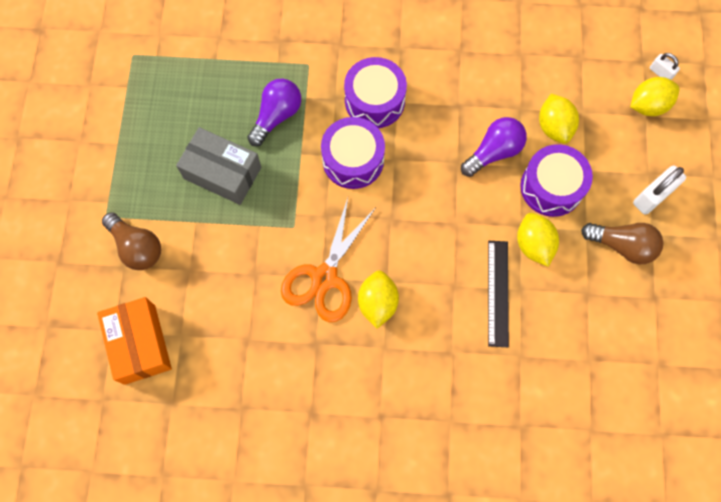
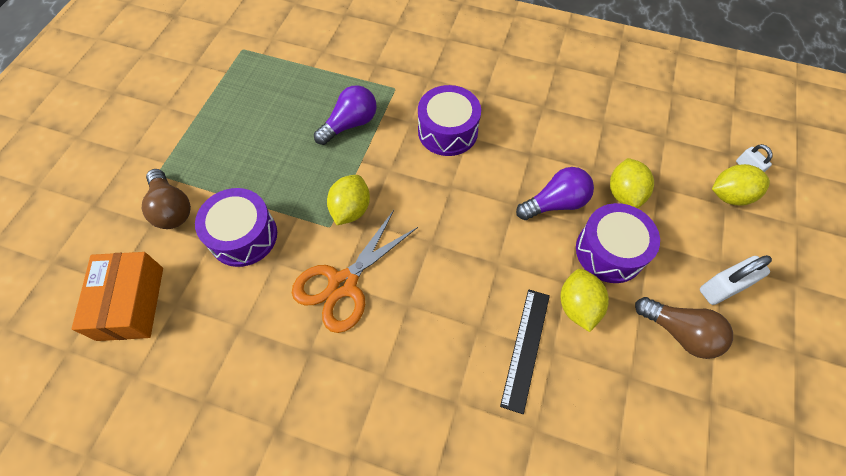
camera: 15 degrees right, 10 degrees down
(222, 173) = (280, 161): grey box -> none
(353, 160) = (410, 178): purple drum -> purple drum (243, 236)
(377, 303) = (390, 325): yellow lemon -> yellow lemon (351, 209)

